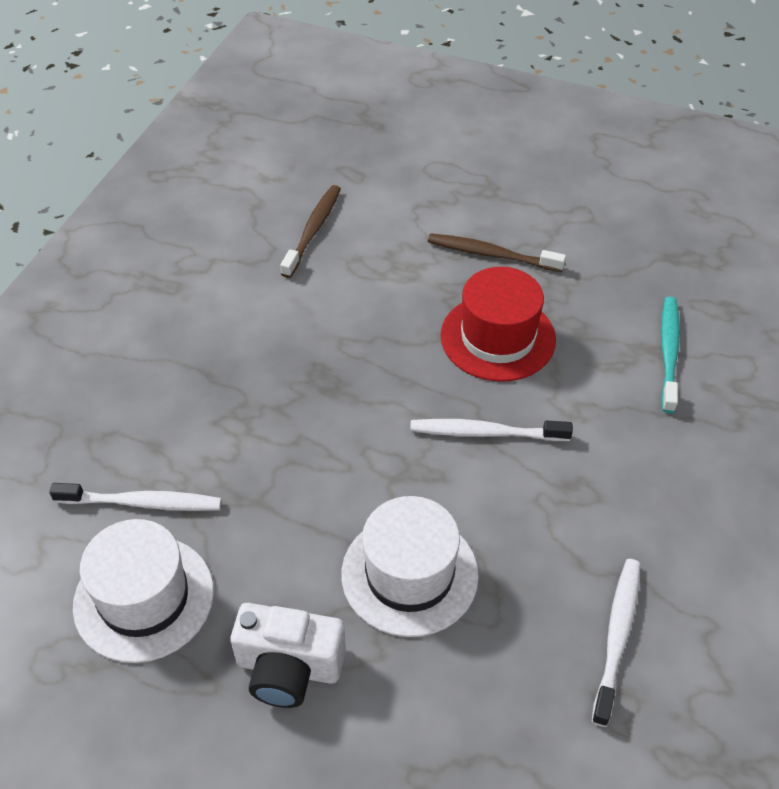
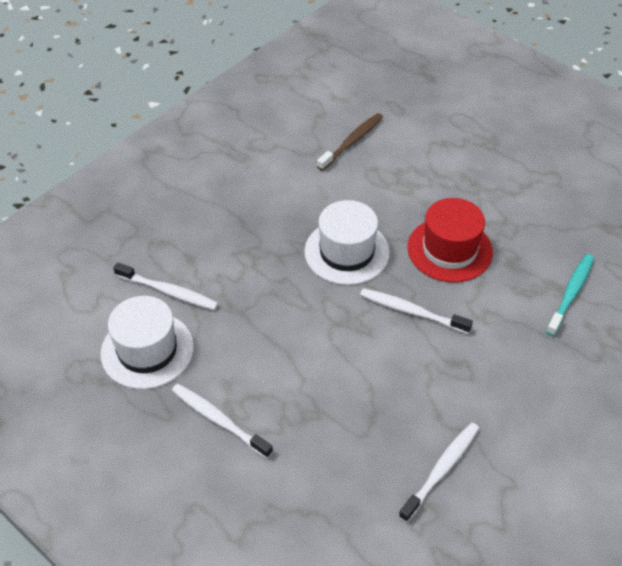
camera: 20 degrees right, 0 degrees up
(289, 667) = (219, 420): white camera -> white toothbrush
(409, 574) = (320, 387): white hat -> white hat (347, 252)
(491, 254) = (471, 190): brown toothbrush -> none

